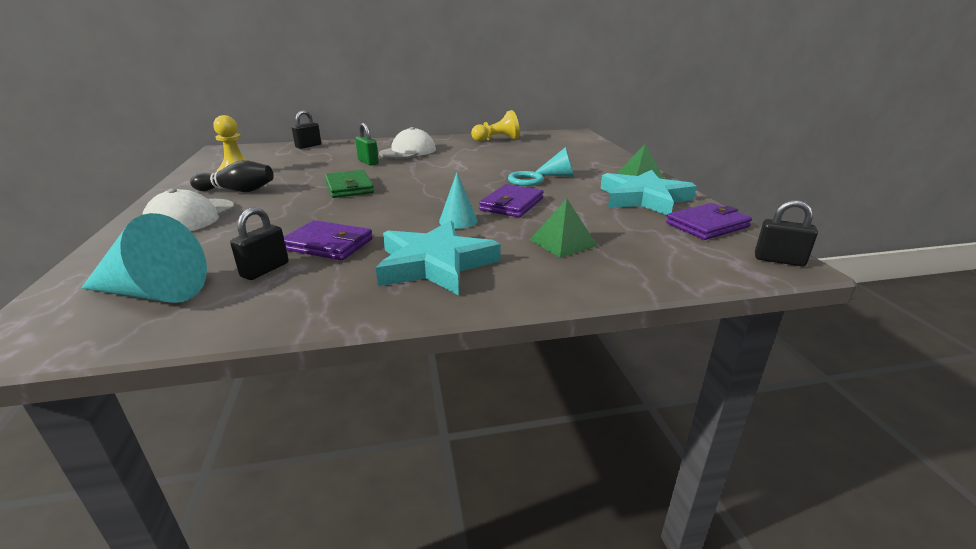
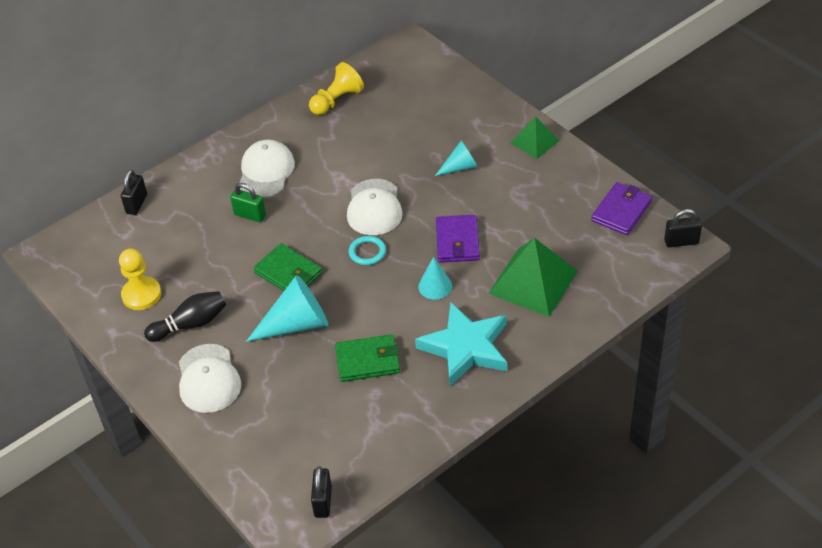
camera: 25 degrees left, 20 degrees up
(153, 293) = (313, 460): turquoise cone -> turquoise cone (296, 324)
(265, 270) = (357, 407): black padlock -> black padlock (323, 502)
(328, 244) = (368, 360): purple wallet -> green wallet
(462, 177) = (374, 207): none -> white cap
(525, 181) = (438, 192): turquoise ring -> turquoise ring (367, 252)
(563, 242) = (533, 282): green pyramid -> green pyramid, size x1.73
(643, 198) = (557, 185): turquoise star -> none

